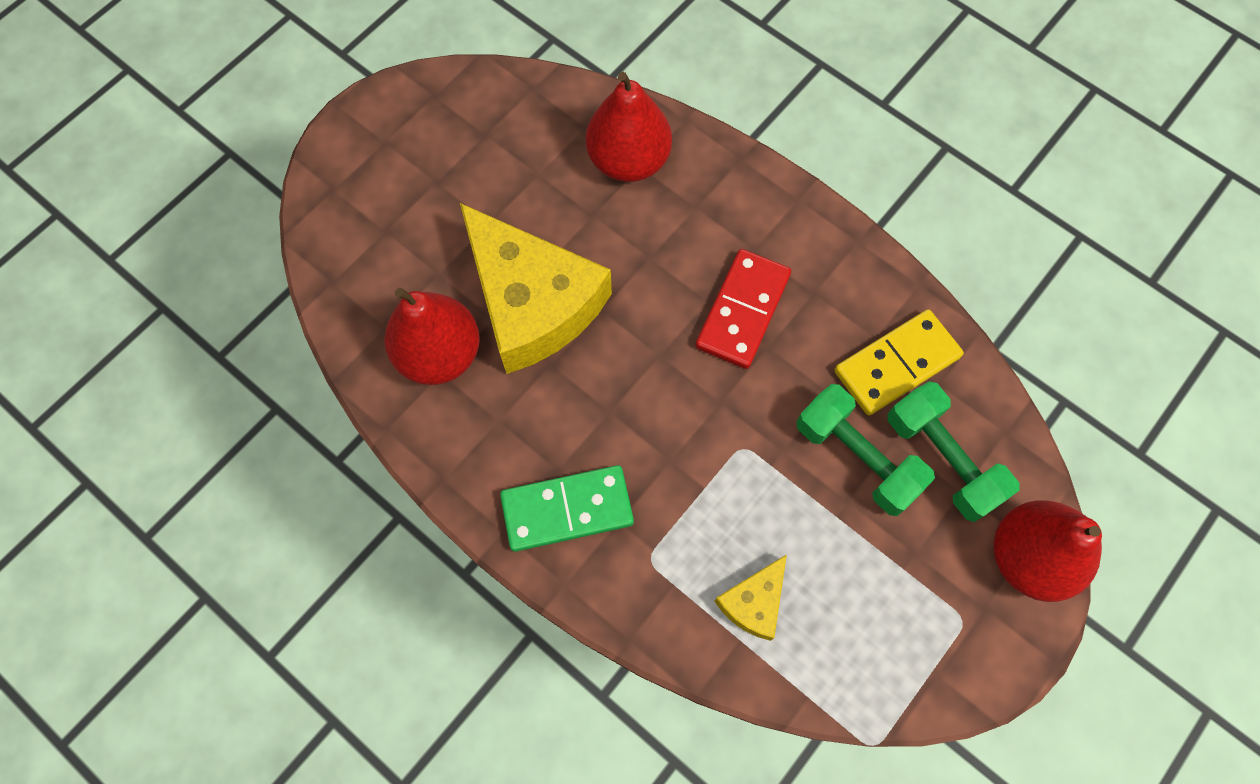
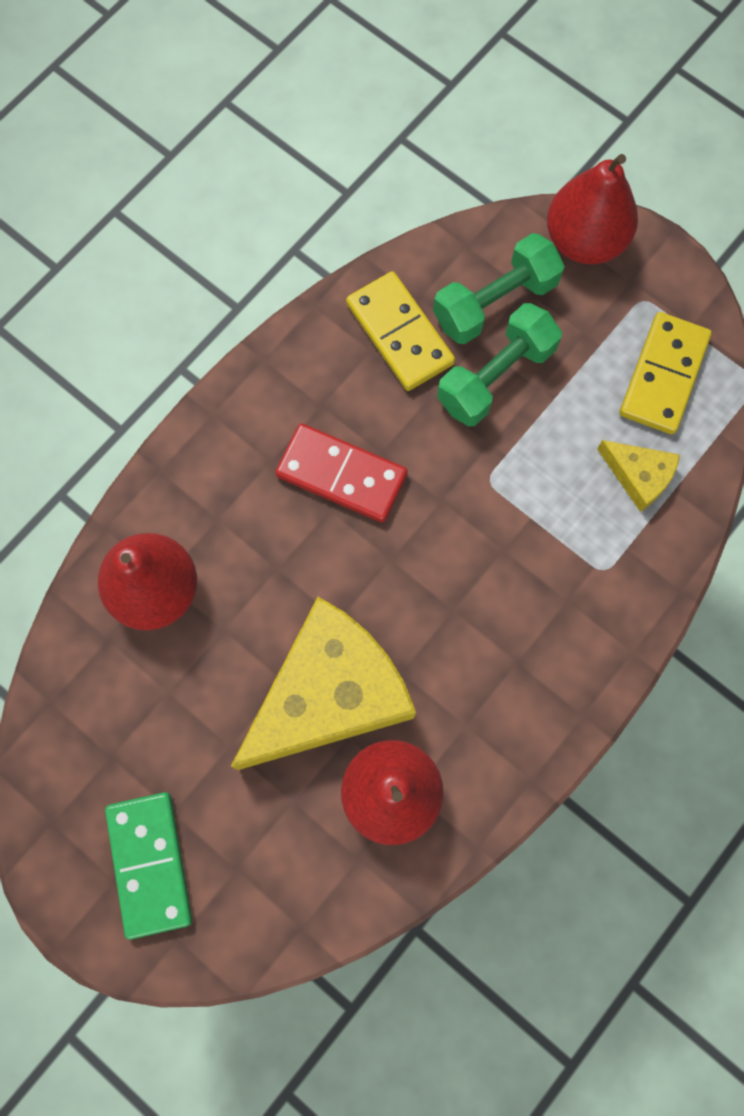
camera: 90 degrees left, 5 degrees up
(567, 509) = (558, 651): green domino -> green domino (149, 864)
(872, 637) = (663, 375): none -> yellow domino

